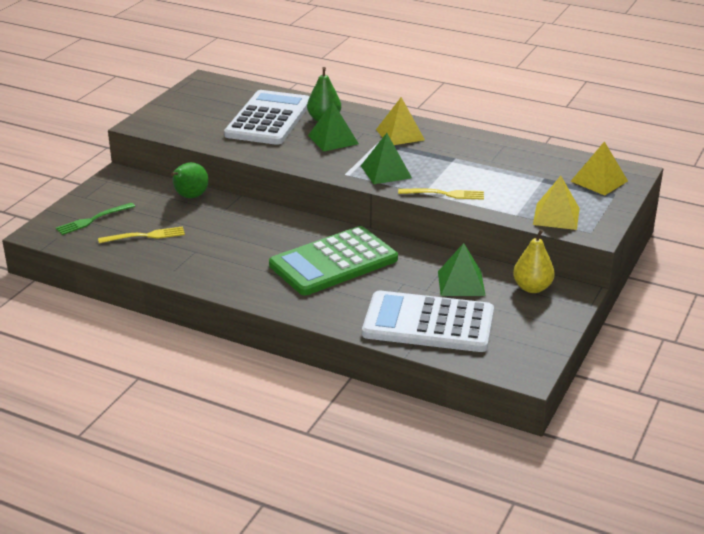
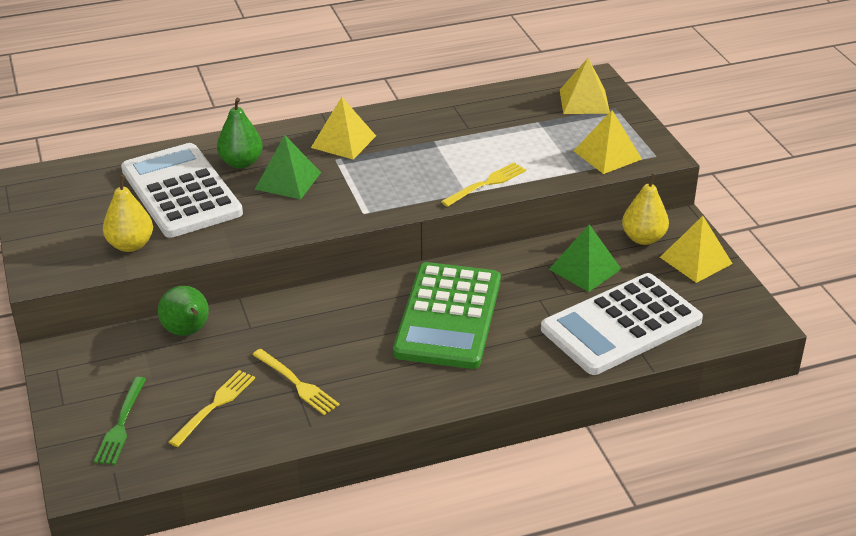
camera: 45 degrees left, 5 degrees up
(199, 249) = (297, 384): none -> yellow fork
(201, 131) = (130, 245): none -> yellow pear
(386, 172) = (397, 189): green pyramid -> none
(546, 318) = (696, 260): none -> yellow pyramid

